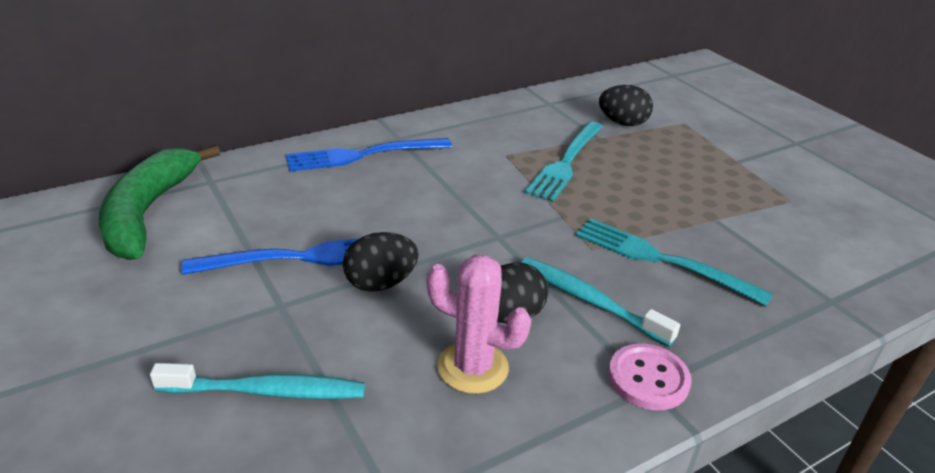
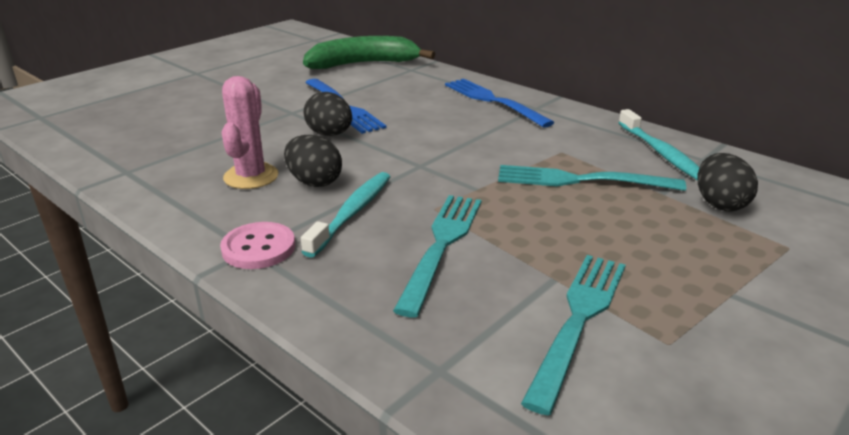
camera: 75 degrees right, 5 degrees down
(266, 391) = (213, 123): turquoise toothbrush -> turquoise toothbrush (660, 152)
(769, 225) = (578, 320): none -> turquoise fork

